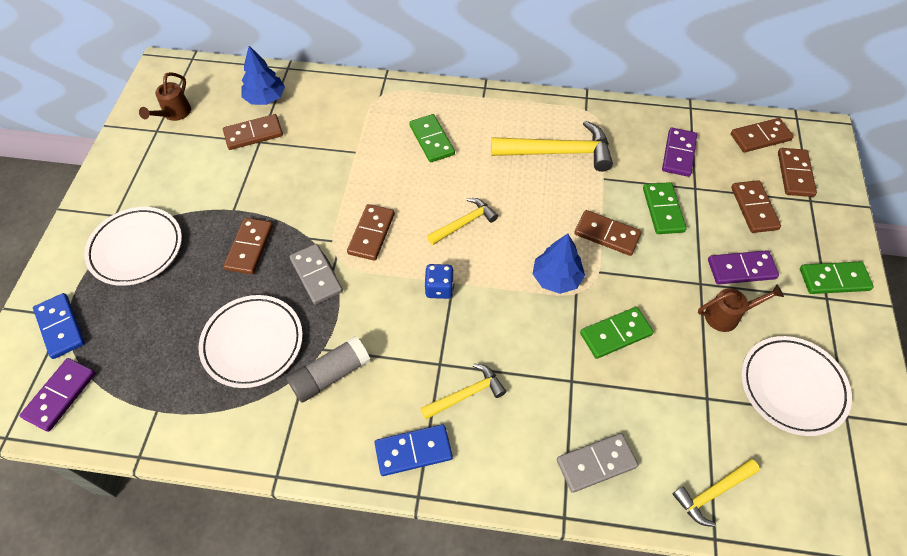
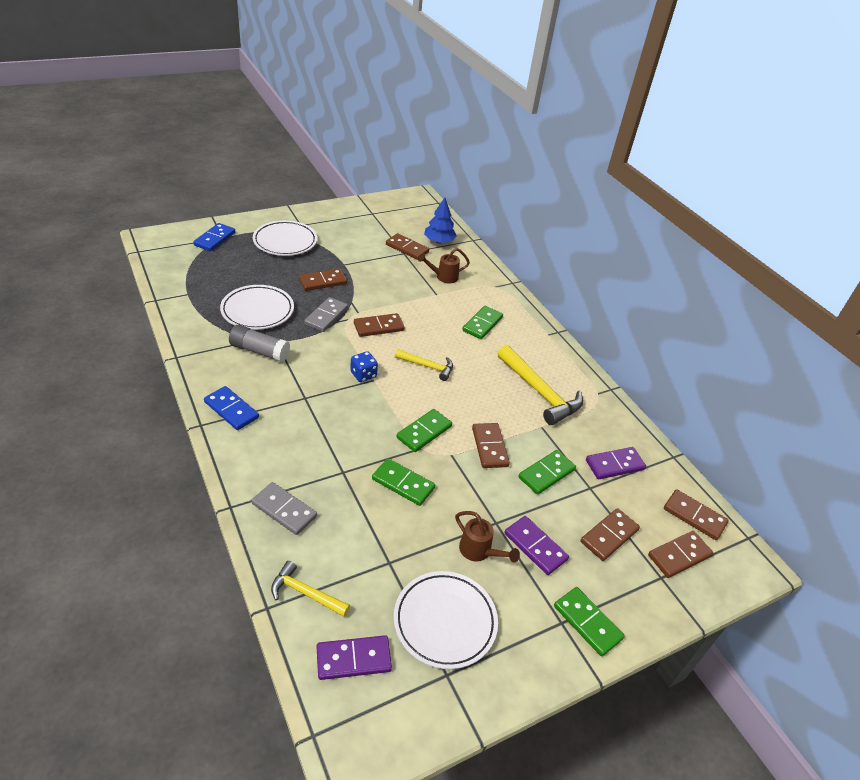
camera: 50 degrees right, 15 degrees down
(60, 395) = (174, 257): purple domino -> purple domino (353, 659)
(174, 114) = (390, 214): brown watering can -> brown watering can (443, 277)
(466, 394) = (291, 419): yellow hammer -> none
(556, 278) = (424, 432): blue tree -> green domino

